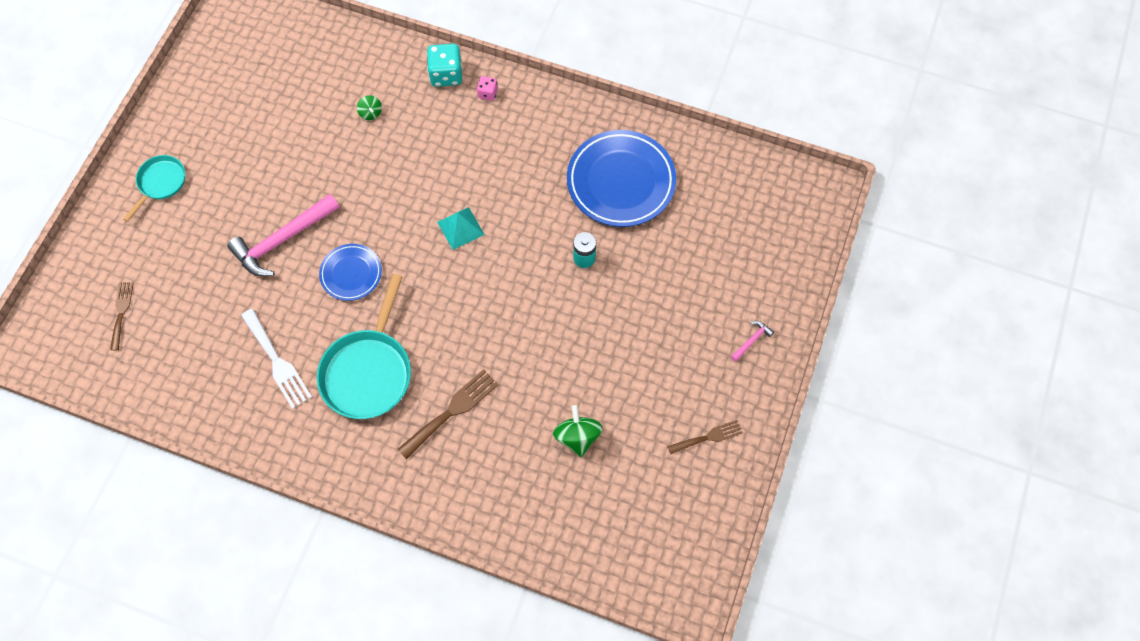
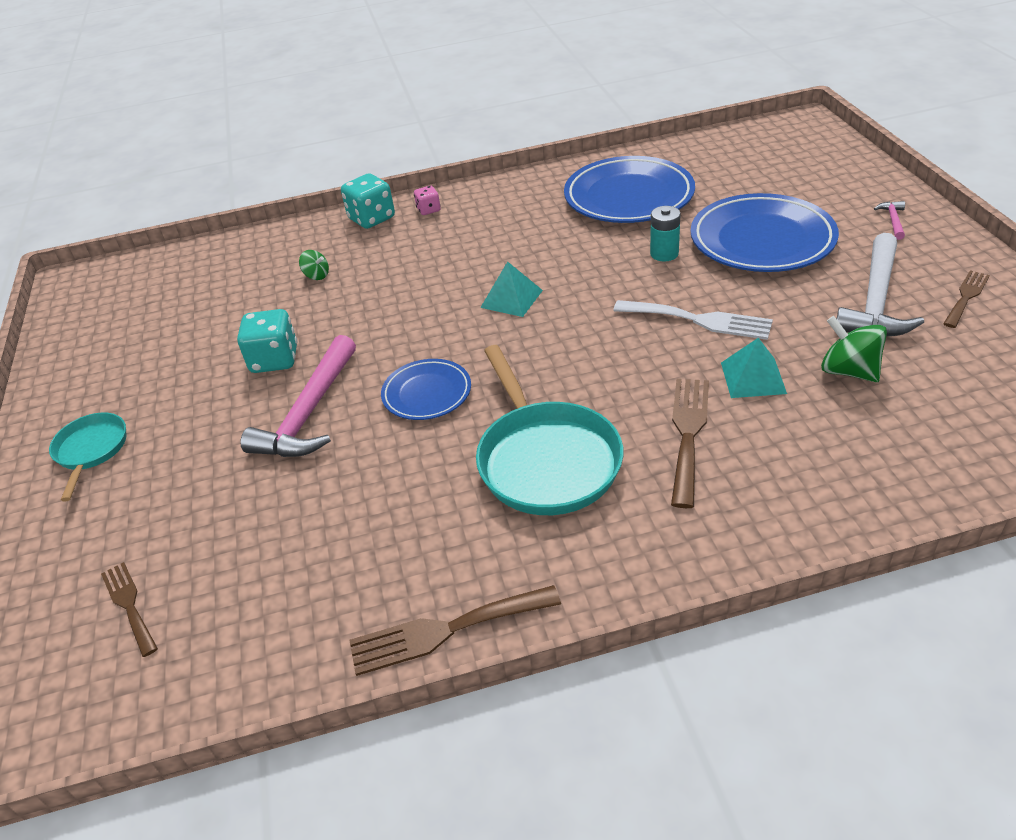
camera: 30 degrees left, 25 degrees down
(241, 437) = (445, 630): none -> brown fork
(277, 362) = (416, 521): white fork -> white fork (699, 320)
(294, 179) = (274, 360): none -> turquoise dice
(524, 400) = (753, 377): none -> turquoise pyramid
(653, 293) = (762, 240): none -> blue plate
(656, 398) = (876, 300): none -> white hammer

